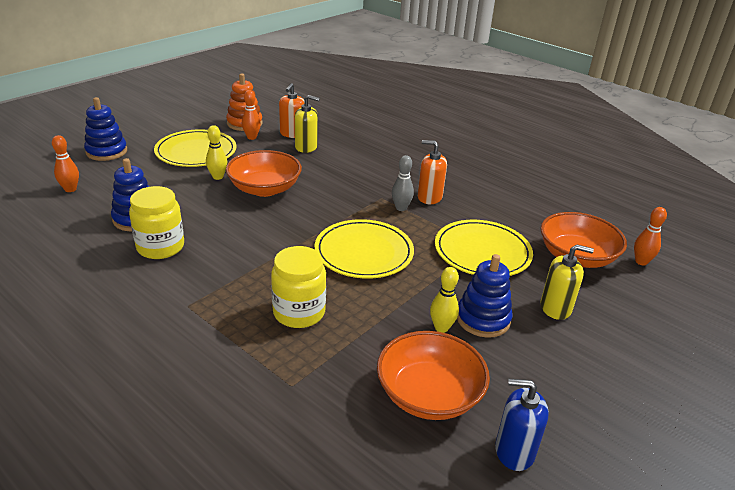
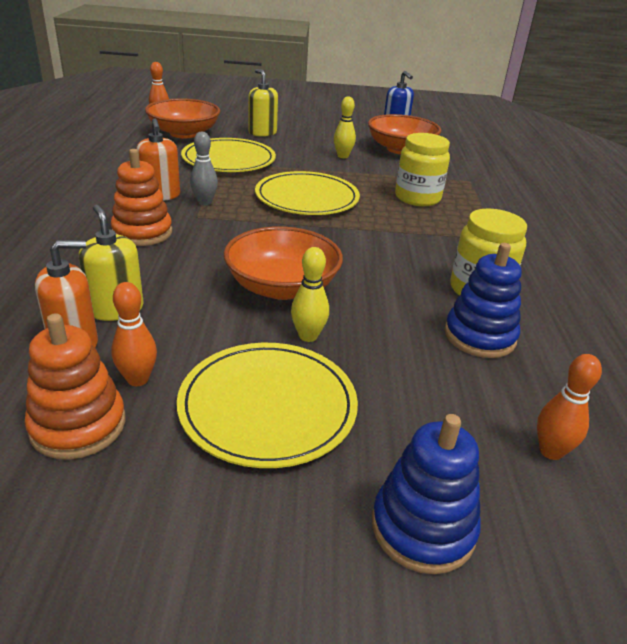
camera: 130 degrees left, 0 degrees up
(378, 175) = (142, 232): none -> orange stacking toy
(483, 319) = (312, 148): blue stacking toy -> none

